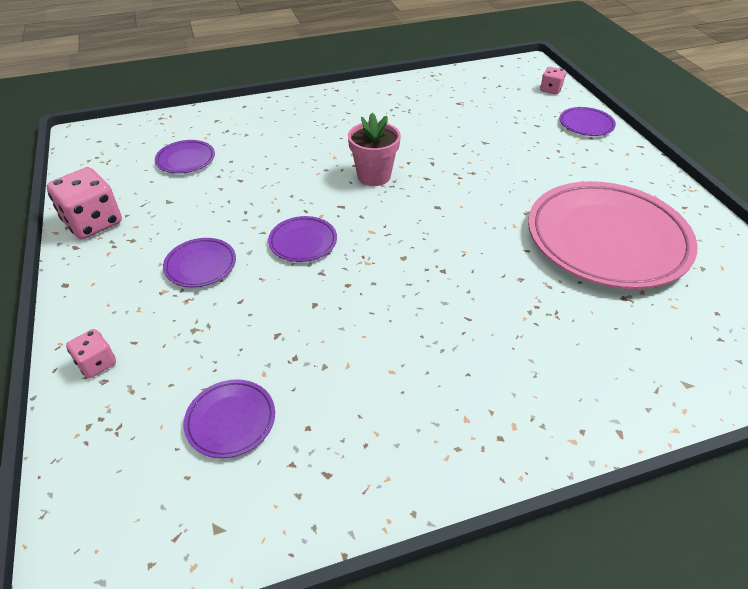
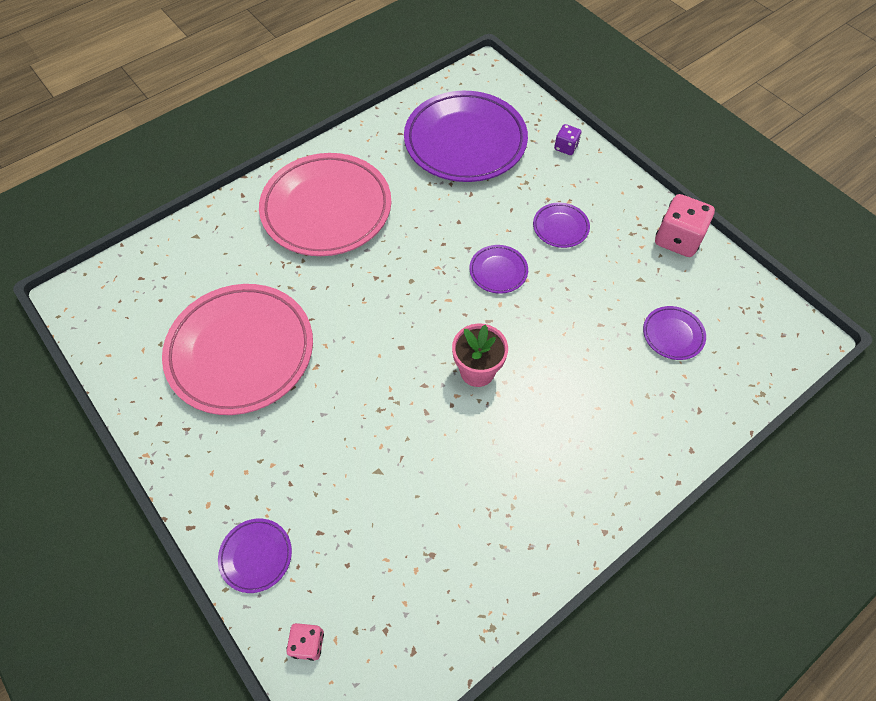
camera: 160 degrees right, 15 degrees up
(97, 363) = (566, 147): pink dice -> purple dice
(231, 420) = (465, 141): purple plate -> purple plate, size x2.35
(486, 370) = (326, 209): none -> pink plate

